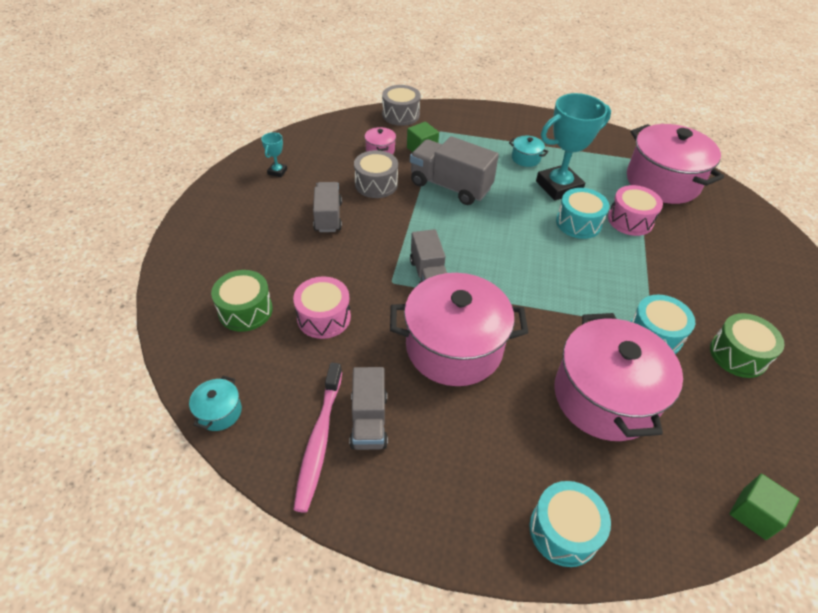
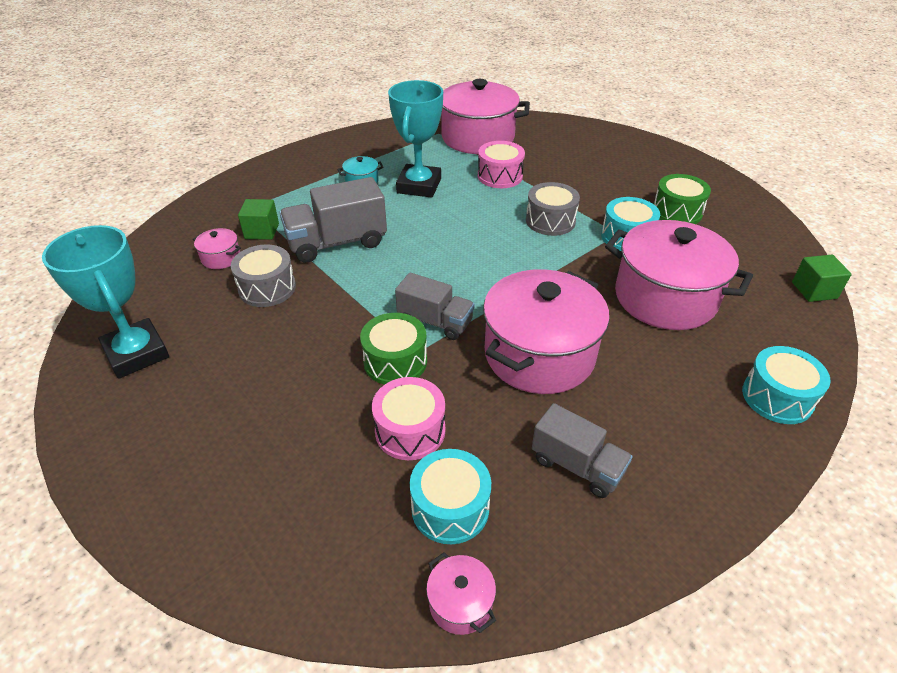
camera: 50 degrees left, 5 degrees down
(219, 412) = (460, 603): turquoise pot -> pink pot
(245, 310) = (328, 498): green drum -> green drum (395, 361)
(277, 171) = (137, 353): turquoise trophy -> turquoise trophy, size x2.27
(319, 440) = (571, 522): pink toothbrush -> none
(328, 217) = (267, 349): grey truck -> none
(400, 115) = (190, 216): grey drum -> grey drum (550, 221)
(578, 223) = (473, 201): turquoise drum -> turquoise drum (450, 508)

